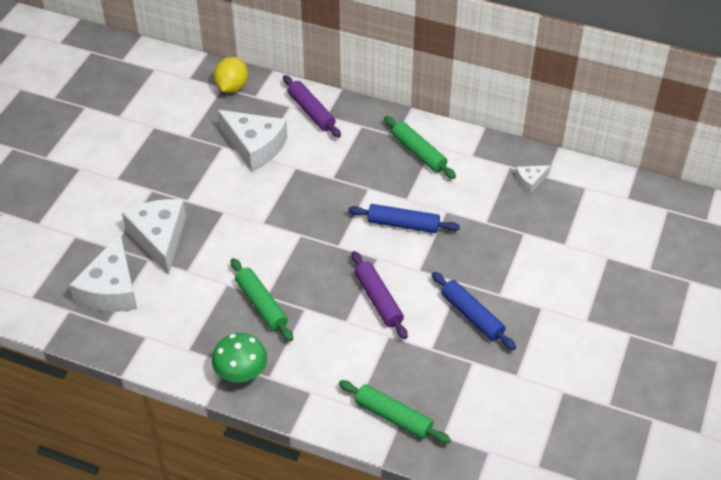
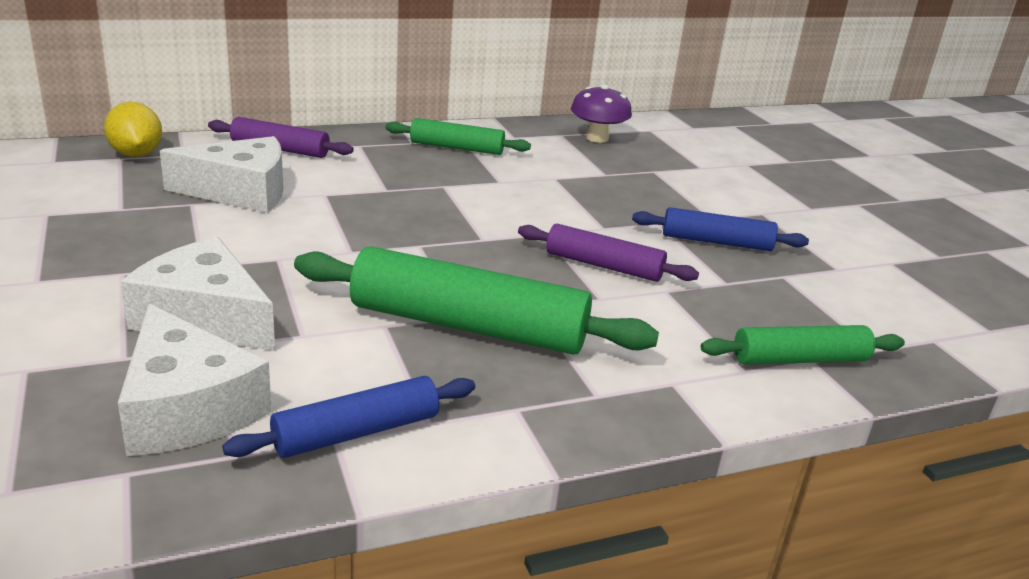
camera: 45 degrees left, 20 degrees down
(241, 373) = (552, 410): green mushroom -> none
(261, 304) = (468, 326): green rolling pin -> green rolling pin, size x1.73
(403, 224) = (528, 200): blue rolling pin -> blue rolling pin (357, 432)
(530, 181) = (597, 138): white cheese -> purple mushroom

